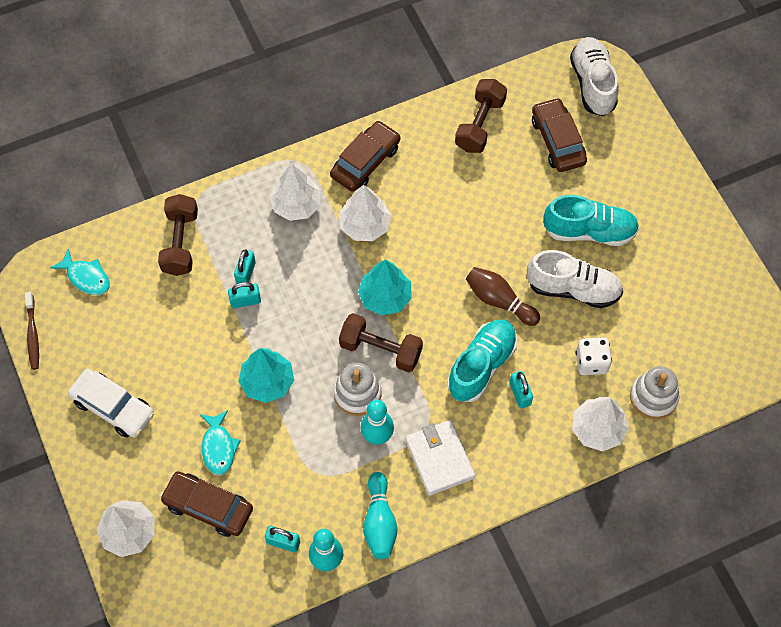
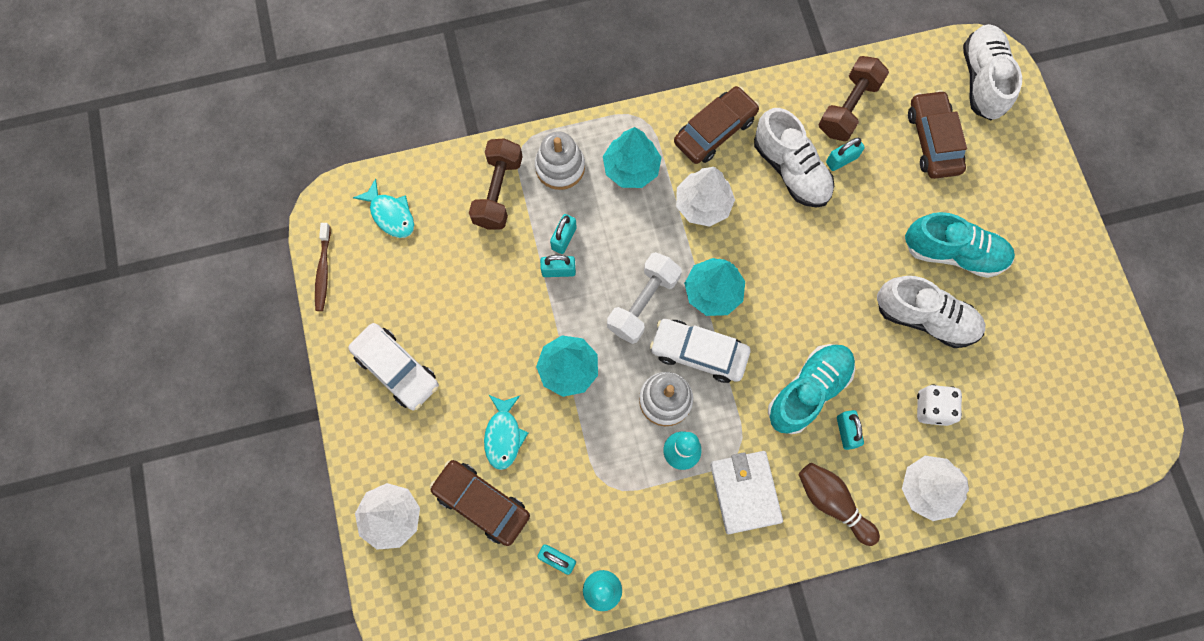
camera: 10 degrees right, 10 degrees up
(296, 205) = (631, 168): white tree -> turquoise tree
(325, 316) = (643, 303): none -> white dumbbell
(379, 522) = (667, 555): turquoise bowling pin -> none
(380, 349) = (698, 352): brown dumbbell -> white car
(437, 184) = (790, 169): none -> white shoe
(481, 169) = (841, 160): none -> turquoise padlock
(499, 301) = (839, 318): brown bowling pin -> brown bowling pin (832, 502)
(653, 397) = (997, 462): white stacking toy -> white stacking toy (560, 167)

